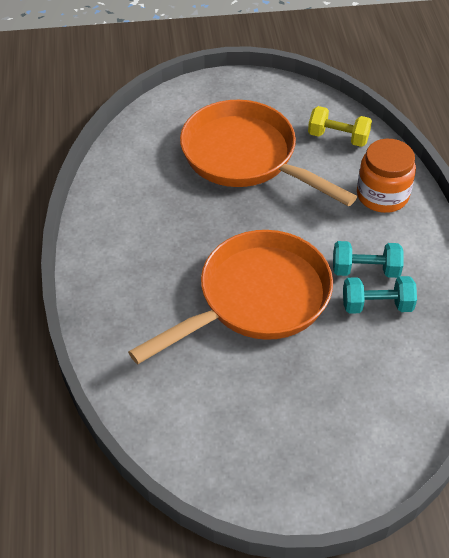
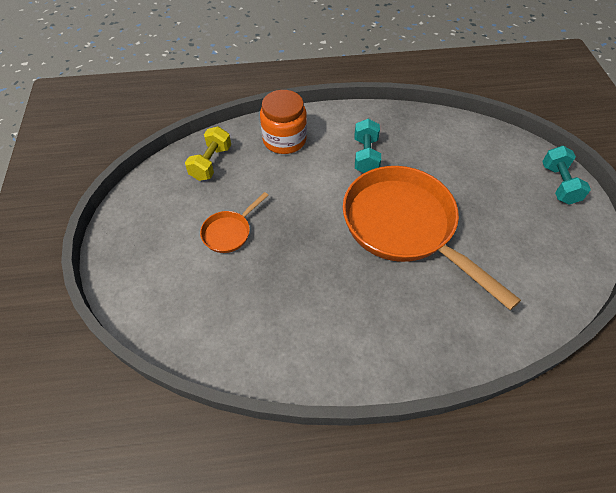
camera: 90 degrees left, 5 degrees up
(246, 157) = (229, 232): orange pan -> orange pan, size x0.43
(377, 305) = (400, 152): turquoise dumbbell -> turquoise dumbbell (559, 184)

